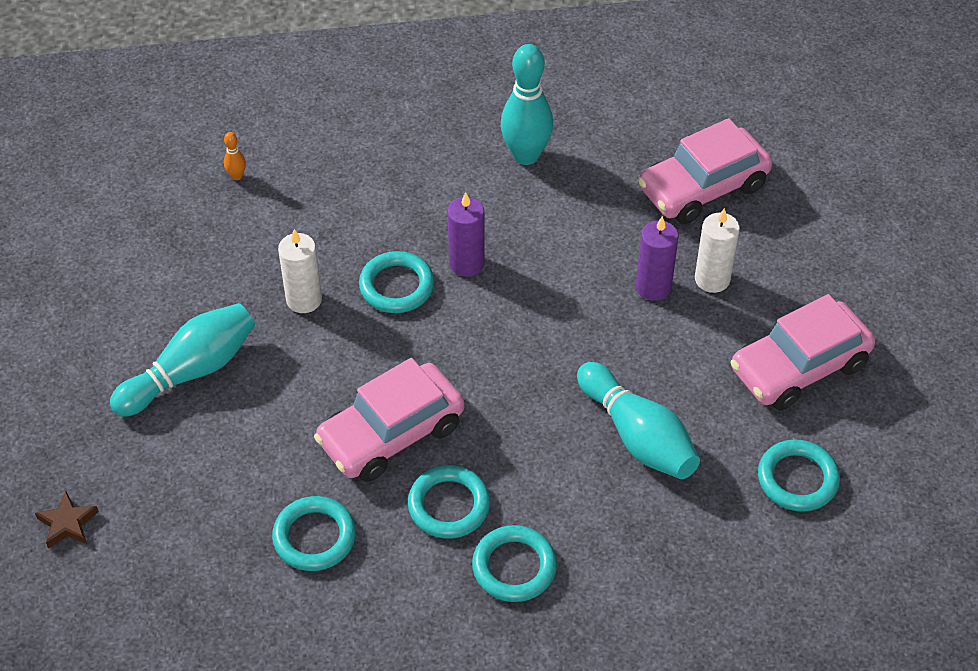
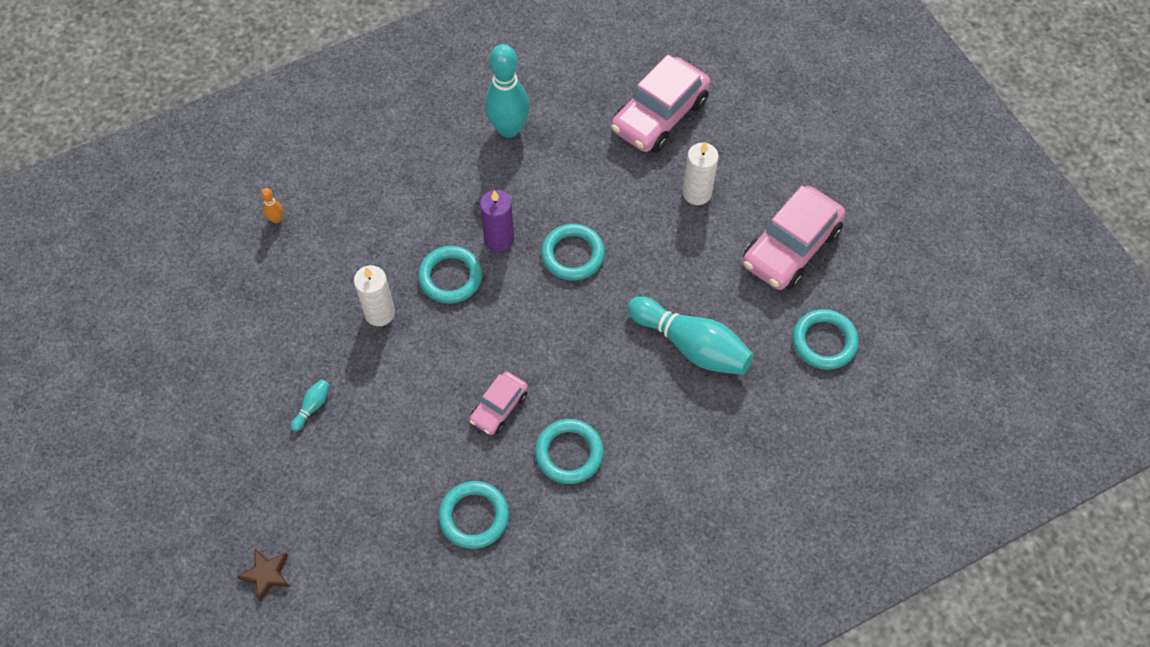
camera: 20 degrees left, 10 degrees up
(191, 371) = (312, 407): turquoise bowling pin -> turquoise bowling pin, size x0.41
(391, 434) = (499, 407): pink car -> pink car, size x0.54
(514, 567) = (640, 487): turquoise ring -> turquoise ring (573, 255)
(653, 287) = (654, 214): purple candle -> none

